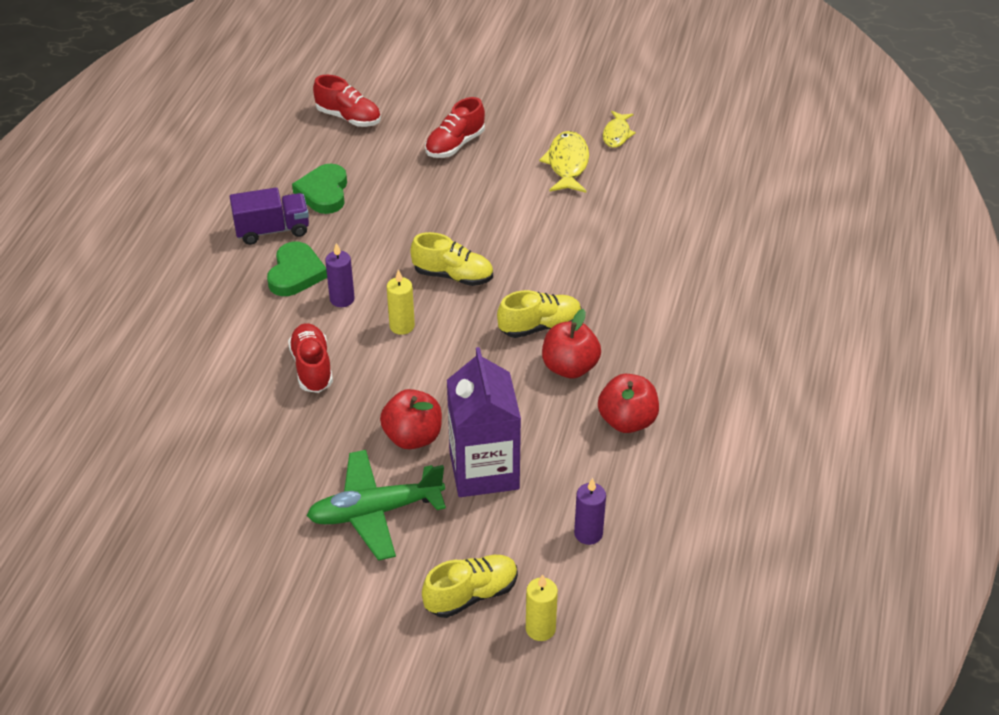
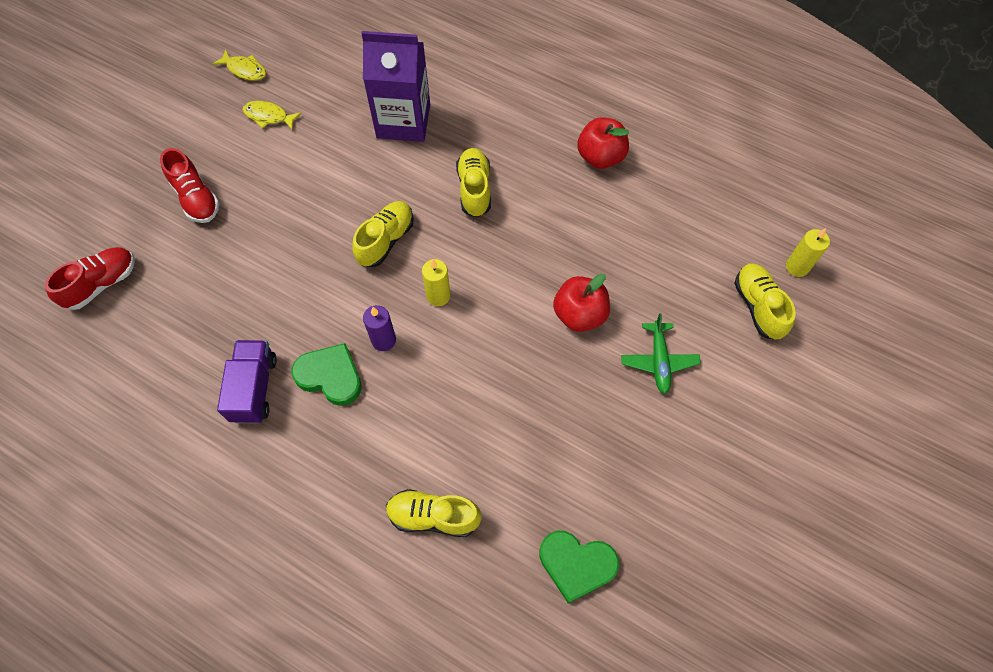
camera: 75 degrees left, 20 degrees up
(173, 370) = (433, 516): none -> yellow shoe
(312, 367) = (469, 383): red shoe -> none
(324, 192) = (215, 329): green heart -> green heart (576, 564)
(375, 512) = (658, 361): green plane -> green plane, size x0.63
(484, 470) = (630, 269): purple carton -> purple carton (403, 121)
(567, 164) = (269, 116): yellow fish -> yellow fish, size x0.65
(570, 367) = (530, 180): red apple -> none
(588, 533) = (710, 212): purple candle -> none

